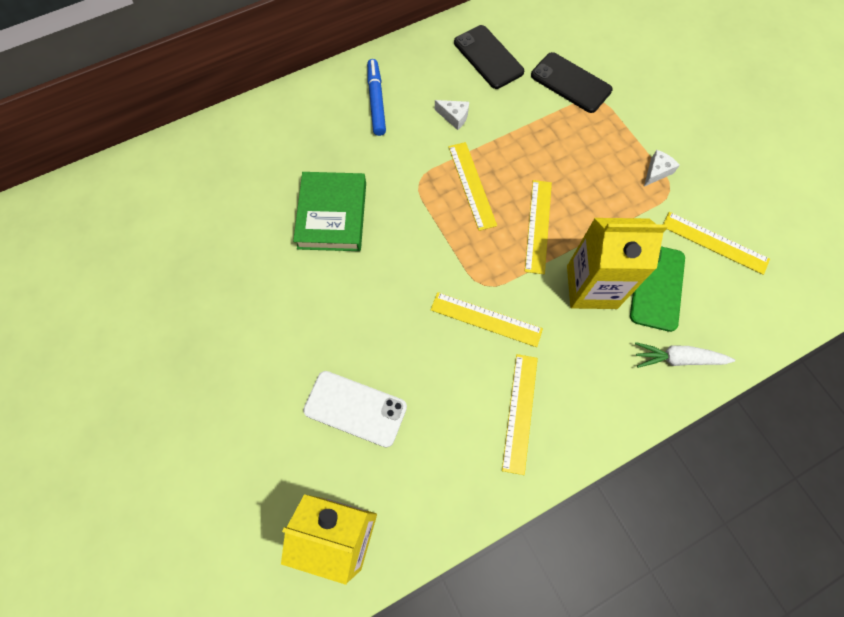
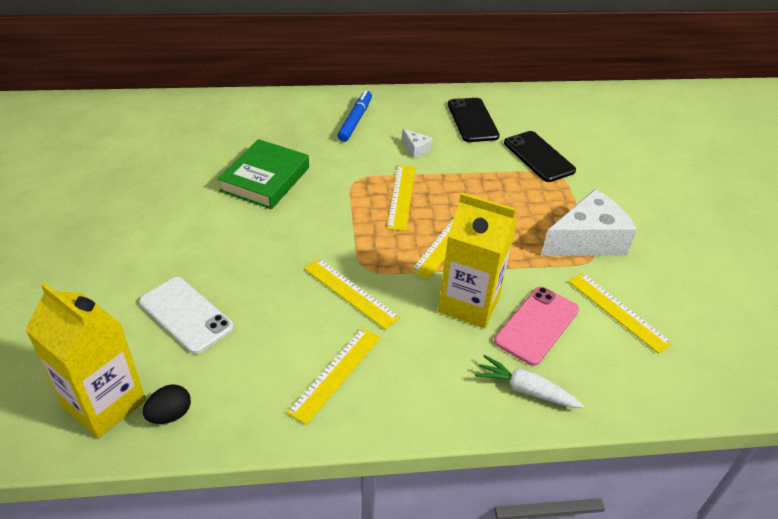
camera: 20 degrees right, 25 degrees down
(406, 518) = (170, 415): none -> black egg
(656, 172) = (587, 241): white cheese -> white cheese, size x2.33
(657, 287) = (536, 325): green phone -> pink phone

